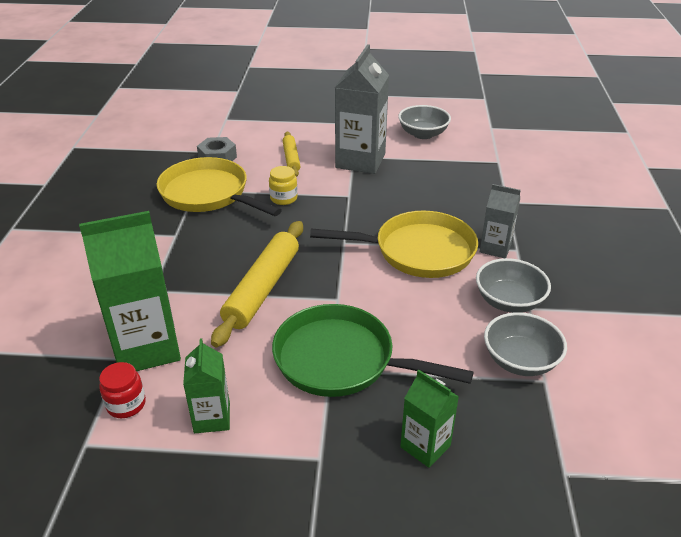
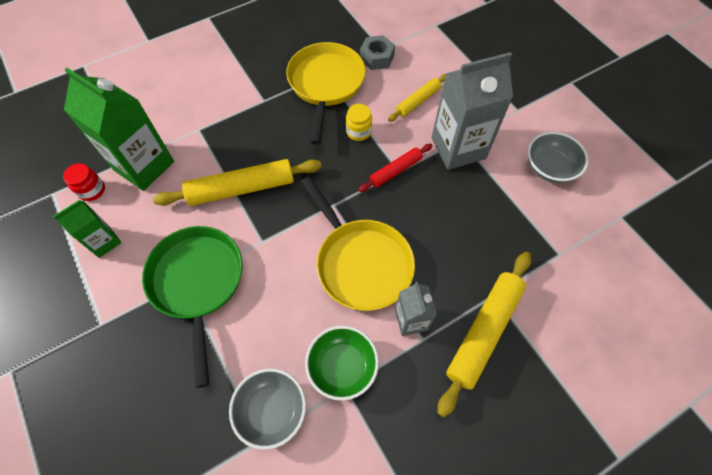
camera: 55 degrees right, 25 degrees up
(347, 197) = (395, 171): none -> red rolling pin
(425, 446) = (143, 385): green carton -> none
(509, 301) = (342, 366): grey bowl -> green bowl
(533, 219) = (483, 331): none -> yellow rolling pin

